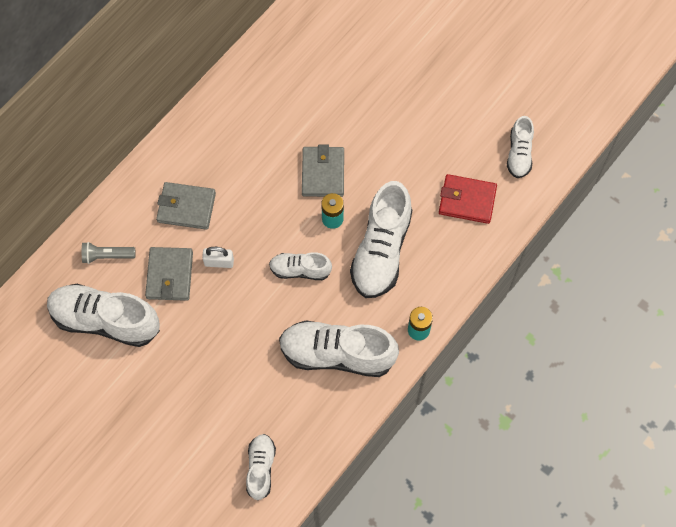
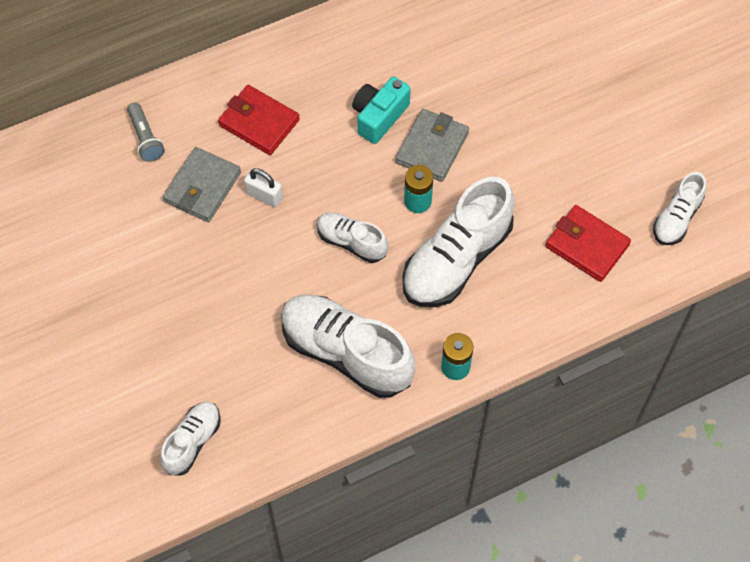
camera: 25 degrees right, 5 degrees down
(105, 320) = (107, 206): white shoe -> none
(107, 256) = (145, 138): grey flashlight -> grey flashlight turned 135 degrees counterclockwise
(186, 207) = (259, 122): grey wallet -> red wallet
(273, 165) = (379, 116): none -> turquoise camera

